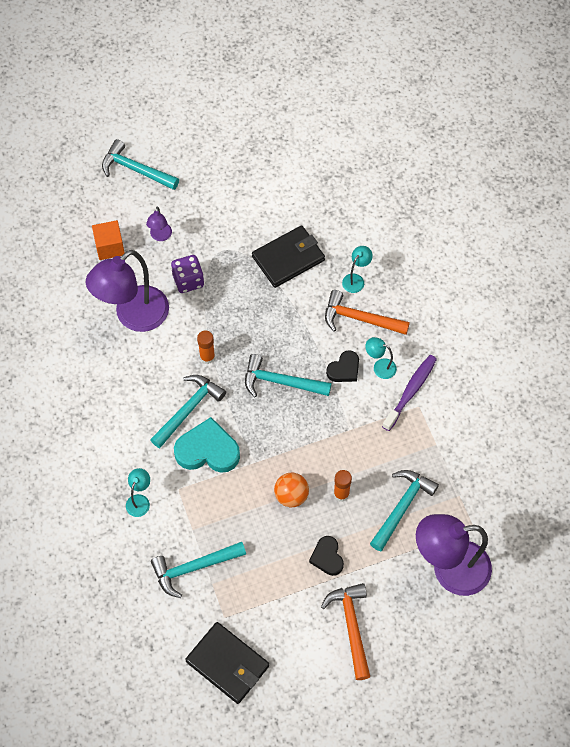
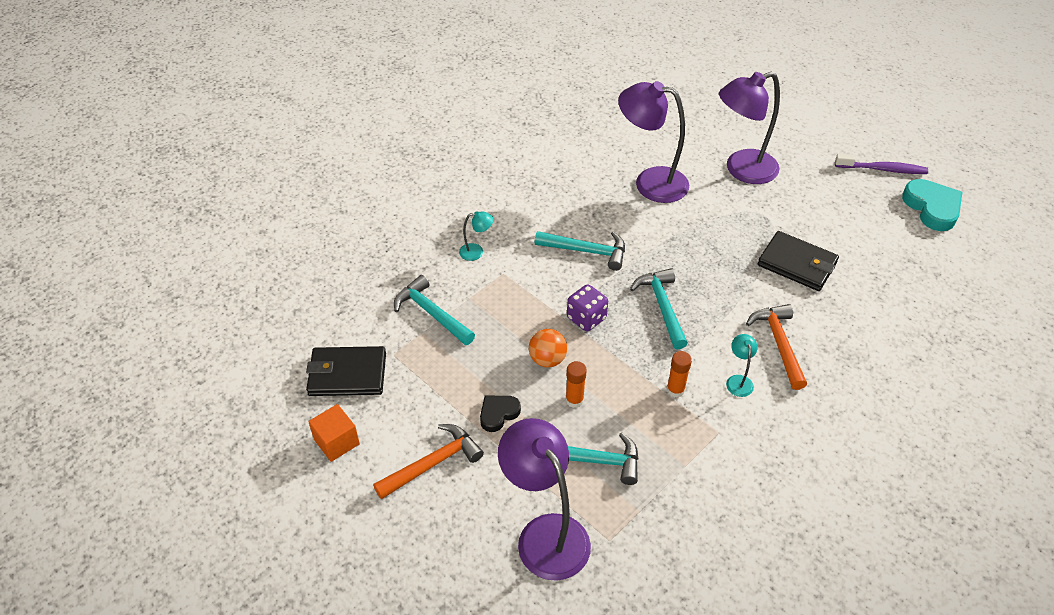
camera: 65 degrees right, 15 degrees down
(110, 247) = (704, 144): orange cube -> orange cube (336, 442)
(136, 170) = (792, 132): turquoise hammer -> none
(160, 236) = (742, 170): purple lamp -> purple lamp, size x2.35
(188, 281) = (714, 204): purple dice -> purple dice (586, 318)
(207, 357) = (648, 244): orange glue stick -> orange glue stick (675, 390)
(207, 450) = (555, 279): turquoise heart -> turquoise heart (932, 208)
(228, 663) = (347, 374): black wallet -> black wallet turned 75 degrees clockwise
(344, 369) = (713, 352): black heart -> none
(356, 279) = (820, 324): turquoise lamp -> none
(411, 391) = (731, 418): purple toothbrush -> purple toothbrush (883, 169)

